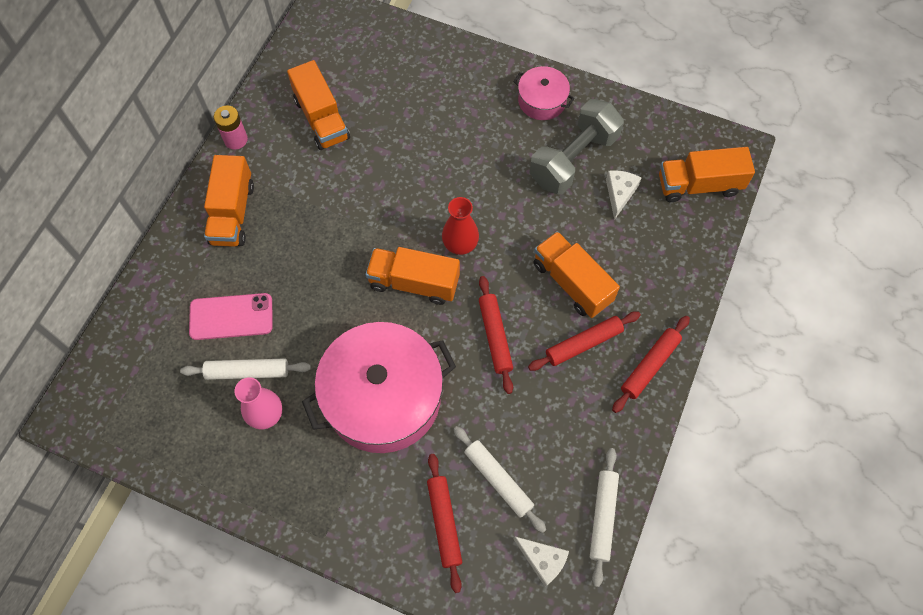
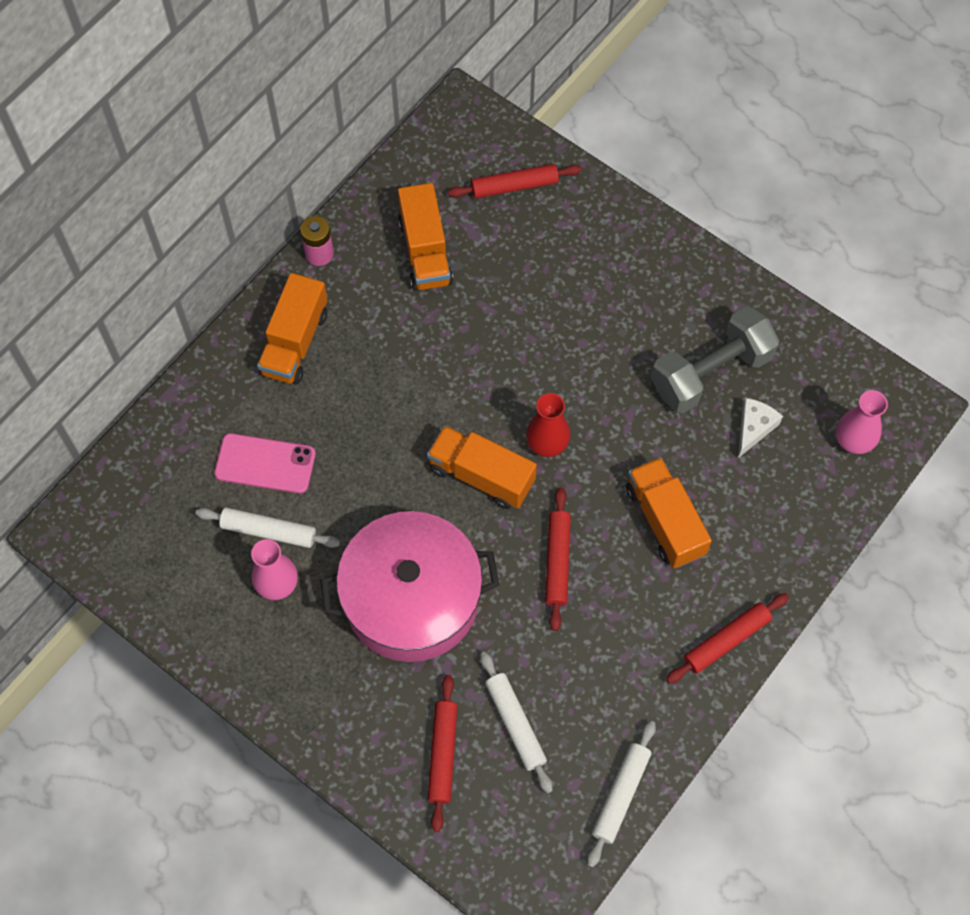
camera: 15 degrees right, 0 degrees up
(542, 101) = (694, 290): pink pot -> none
(542, 560) = (540, 824): white cheese -> none
(583, 344) = (657, 595): red rolling pin -> red rolling pin (514, 186)
(699, 185) = (853, 441): orange truck -> pink vase

